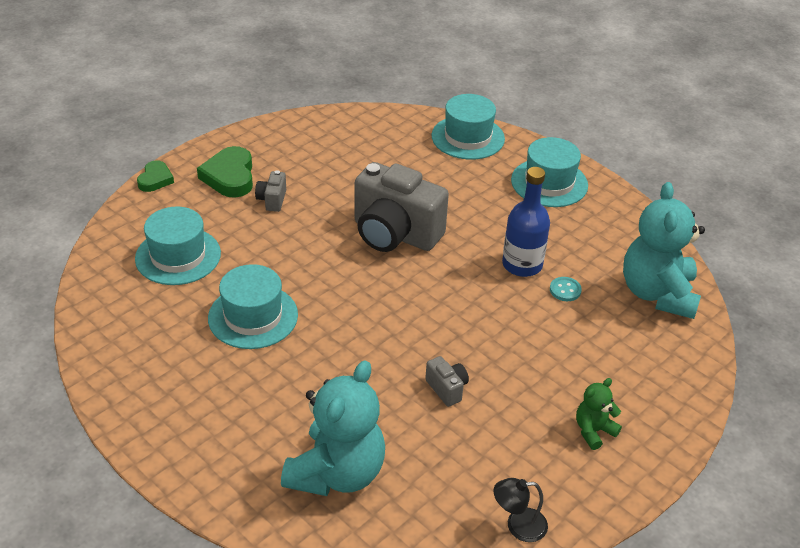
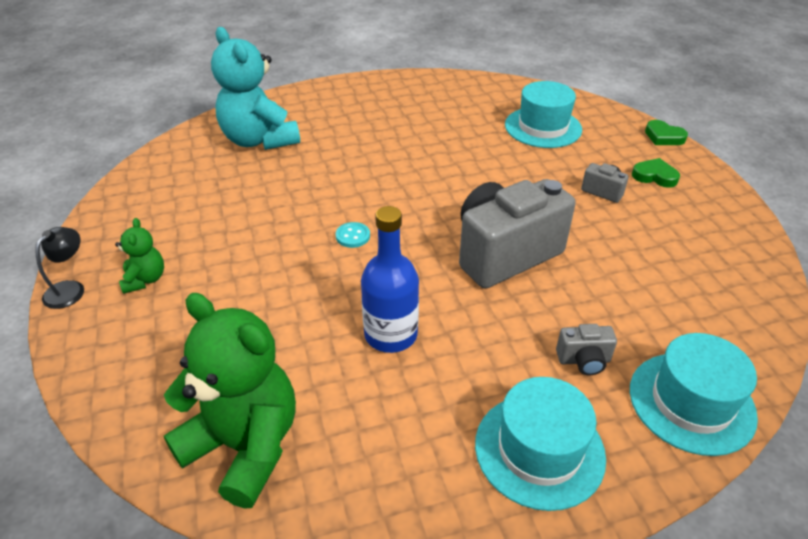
camera: 120 degrees right, 0 degrees up
(230, 177) = (654, 176): green heart -> green heart, size x0.62
(253, 316) = (443, 144): turquoise hat -> none
(447, 389) = (278, 213): grey camera -> grey camera (584, 360)
(518, 525) = (126, 199): black lamp -> black lamp (70, 289)
(565, 290) = (323, 352): turquoise button -> turquoise button (353, 236)
(657, 293) = (244, 446): turquoise teddy bear -> green teddy bear

